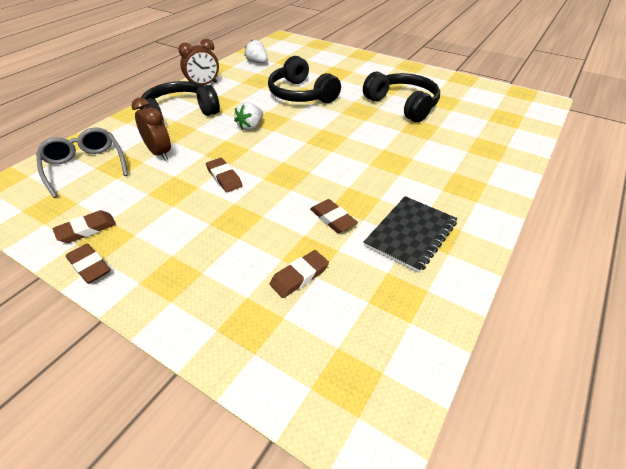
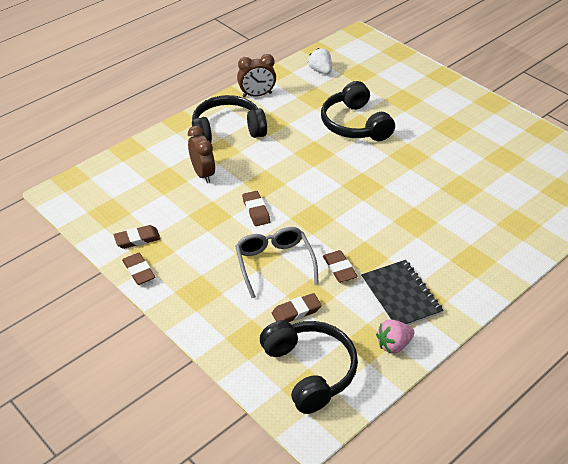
camera: 15 degrees right, 0 degrees up
(85, 166) = (137, 177): grey glasses -> grey glasses (274, 264)
(250, 127) = (293, 158): white strawberry -> none
(403, 105) = (457, 156): black headphones -> black headphones (310, 371)
(410, 234) = (401, 295): black notebook -> black notebook turned 75 degrees counterclockwise
(429, 292) = (393, 345): none -> pink strawberry

